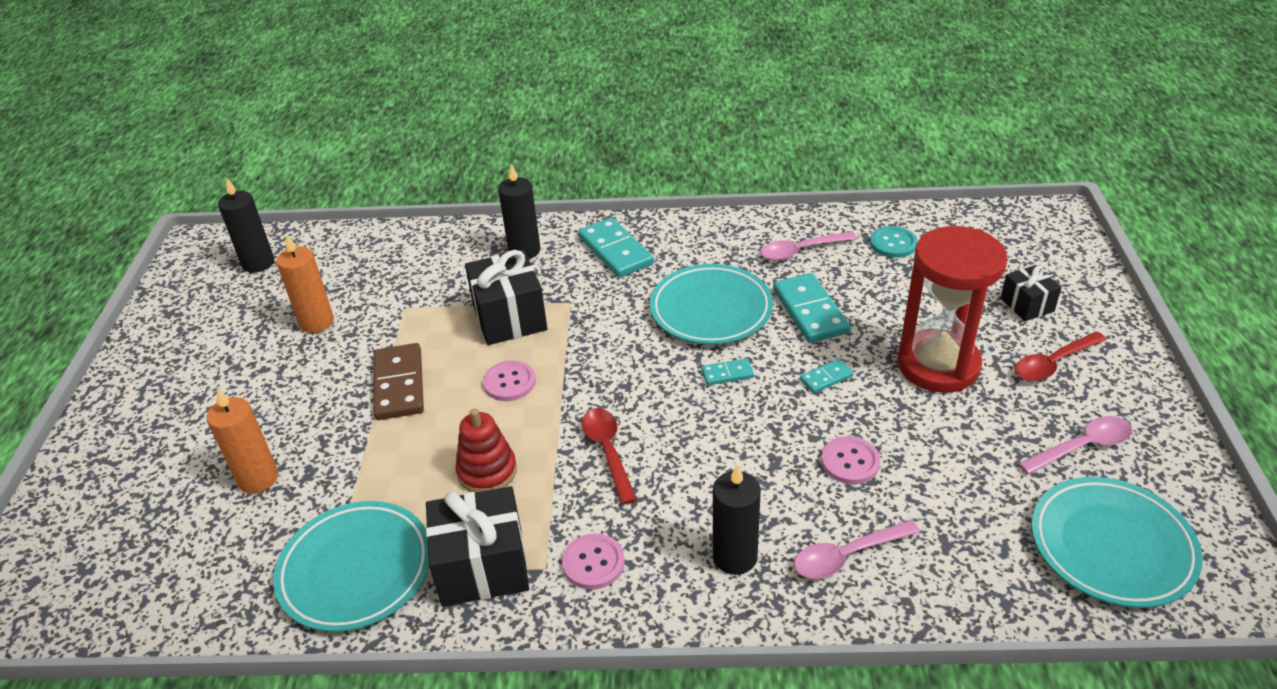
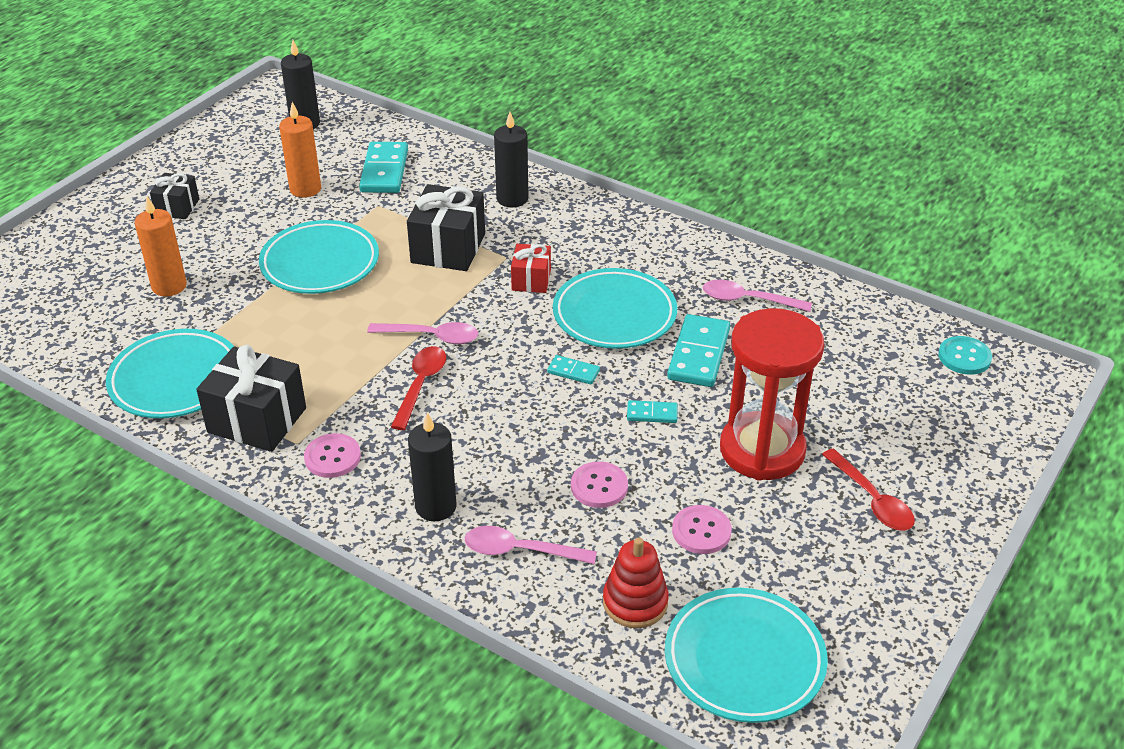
camera: 30 degrees right, 0 degrees up
(399, 384) = (320, 263): brown domino -> turquoise plate
(487, 471) = (322, 356): red stacking toy -> red stacking toy (635, 602)
(509, 382) = (399, 299): pink button -> pink button (701, 531)
(611, 312) = (531, 280): none -> red gift
(615, 251) = (586, 230): turquoise domino -> turquoise domino (384, 171)
(893, 243) = (842, 331): turquoise button -> turquoise button (964, 357)
(1027, 305) = (908, 440): black gift -> black gift (177, 207)
(1053, 363) = (872, 499): red spoon -> red spoon turned 120 degrees counterclockwise
(1082, 447) = (814, 576): pink spoon -> pink spoon (431, 337)

